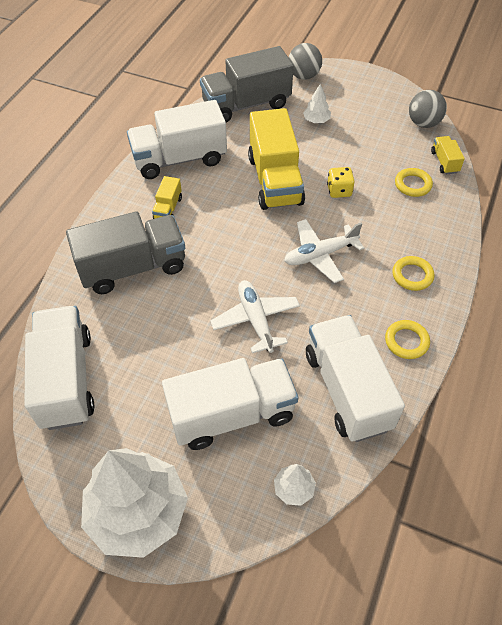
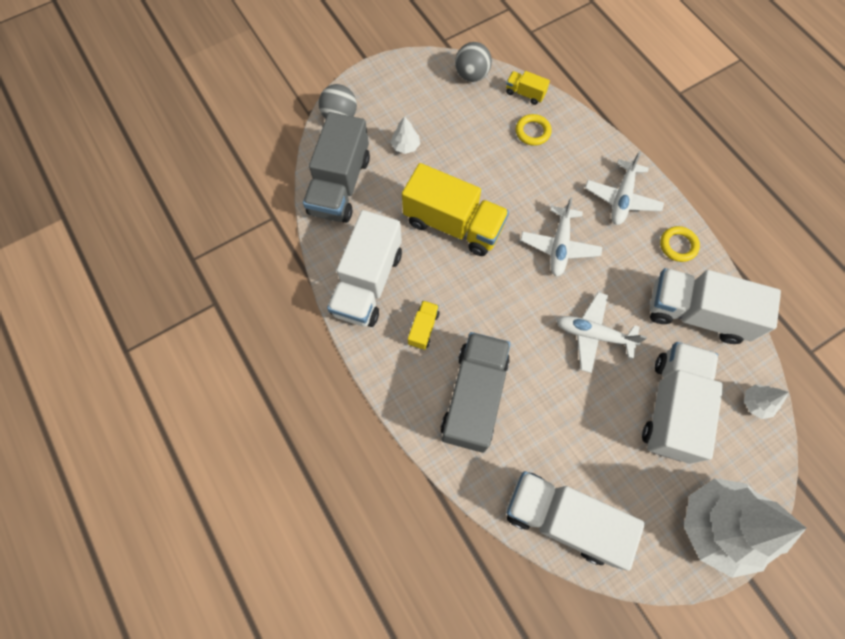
camera: 55 degrees left, 15 degrees up
(168, 208) = (423, 328): yellow truck -> yellow truck turned 120 degrees counterclockwise
(339, 191) = (501, 186): yellow dice -> none
(412, 275) = (621, 198): yellow ring -> white plane

